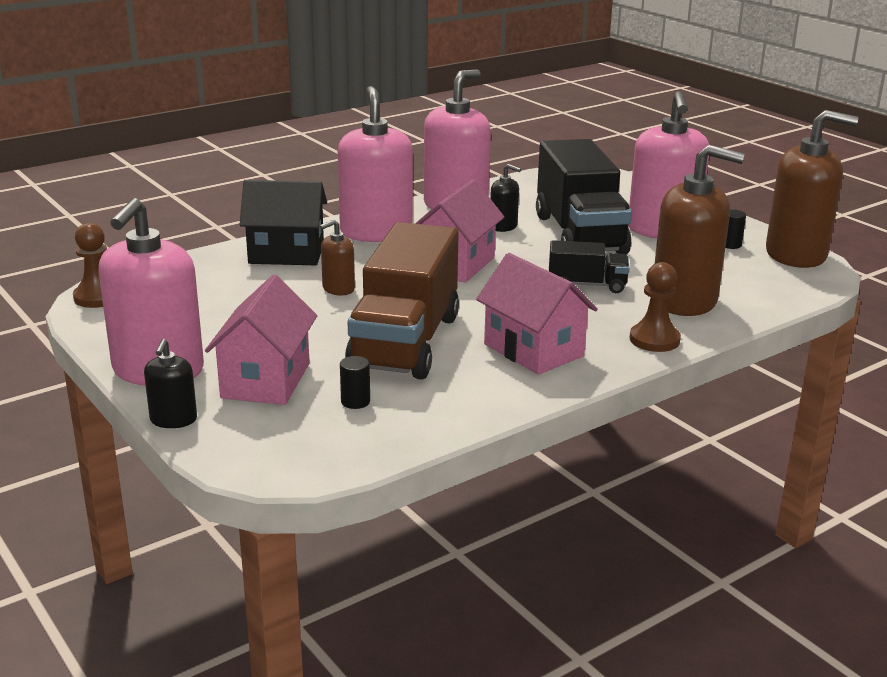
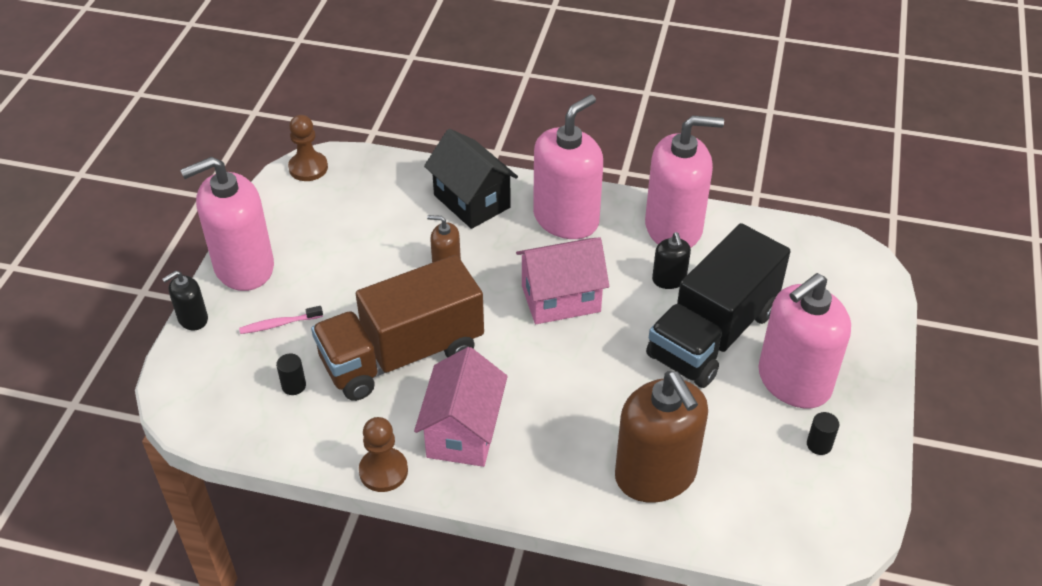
camera: 50 degrees right, 20 degrees up
(265, 380) = (279, 324): pink house -> pink toothbrush
(586, 285) = (614, 397): black truck -> none
(654, 340) = (558, 494): brown pawn -> brown pawn (383, 471)
(796, 255) = (855, 504): brown soap dispenser -> none

